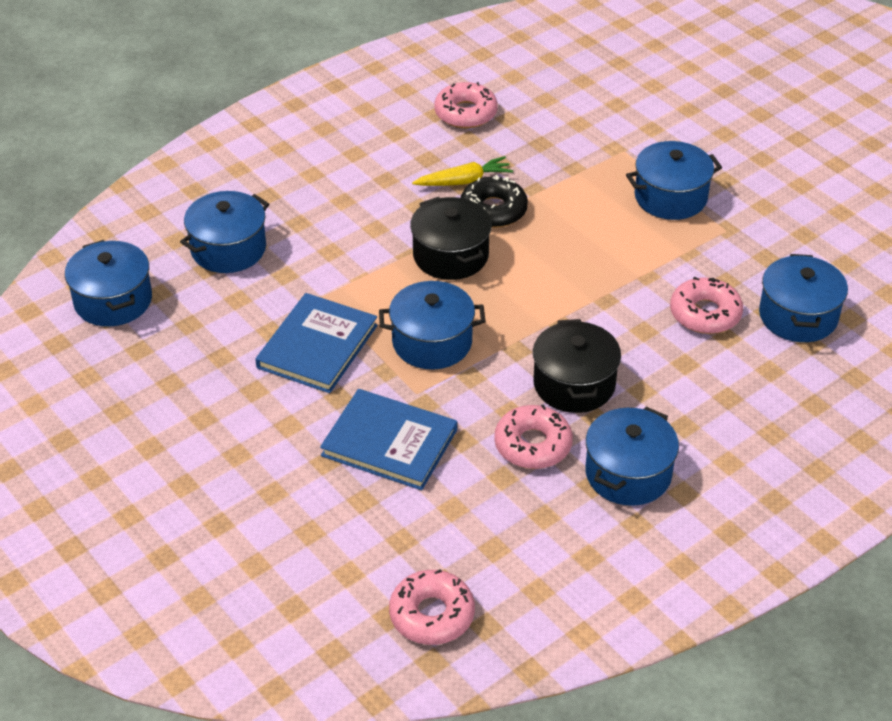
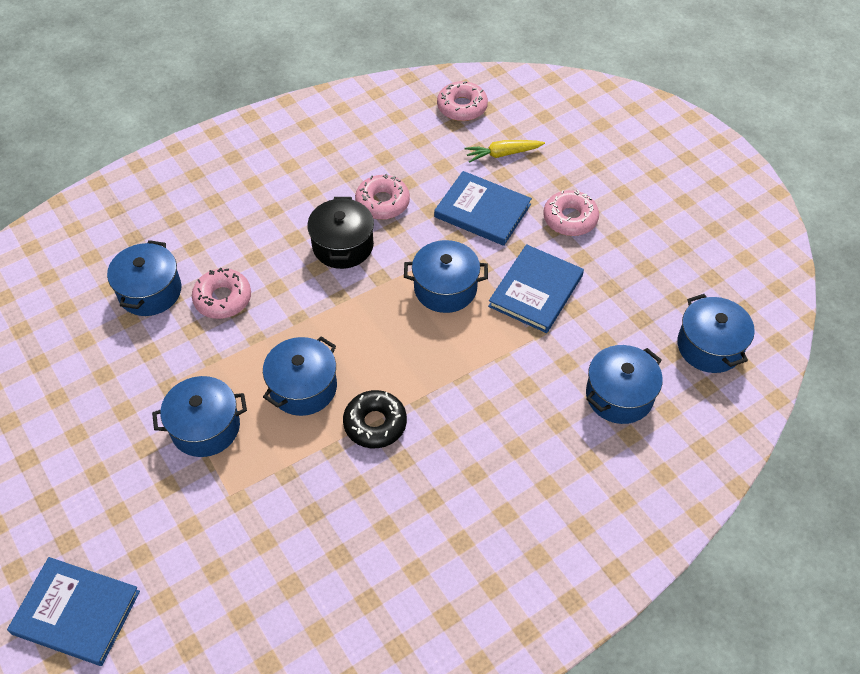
camera: 175 degrees left, 10 degrees up
(450, 255) = (421, 373): black pot -> none
(464, 181) = (398, 464): yellow carrot -> yellow carrot (503, 154)
(465, 113) = (383, 568): pink donut -> pink donut (570, 219)
(628, 474) = (322, 179): blue pot -> blue pot (303, 387)
(725, 75) = (76, 612): none -> blue book

